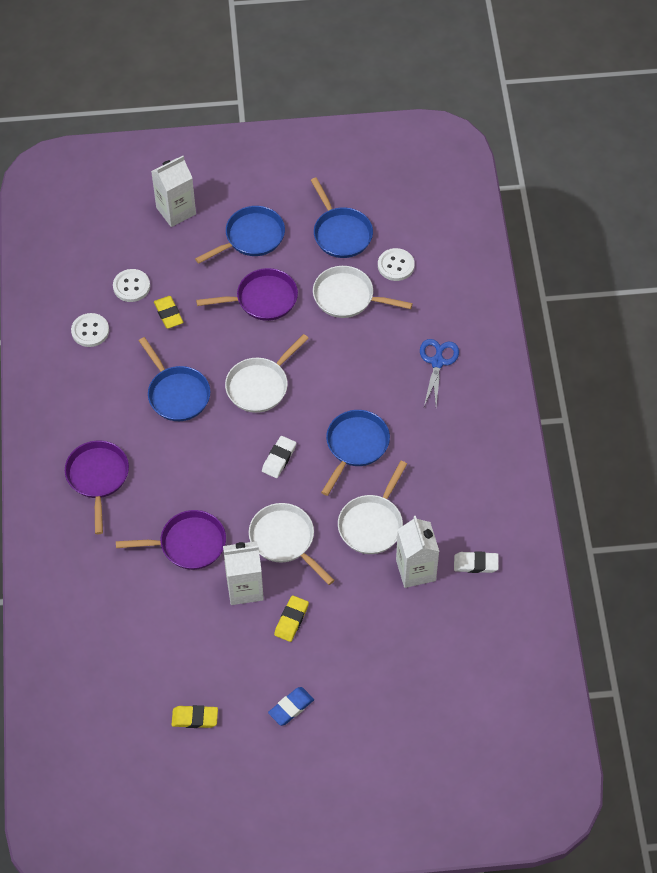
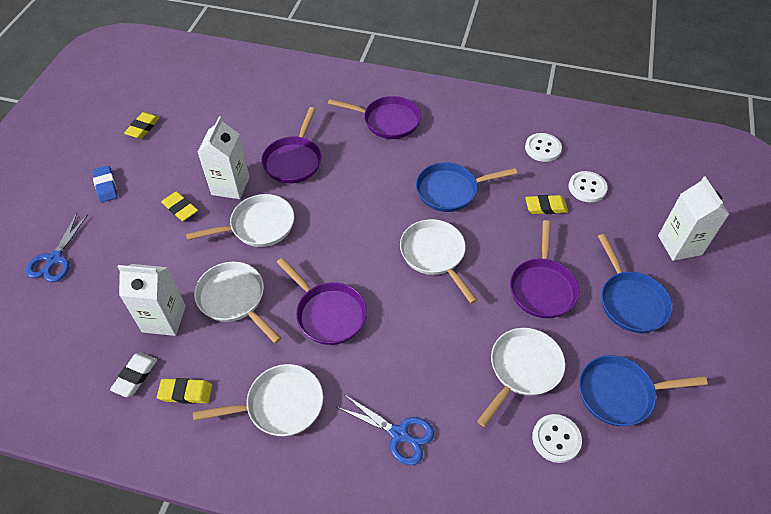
camera: 110 degrees right, 5 degrees down
(279, 458) = (345, 246): white eraser -> none
(355, 446) = (328, 314): blue pan -> purple pan
(396, 700) = (55, 259): none -> blue scissors
(451, 448) = (280, 405): none -> white pan
(472, 519) = (186, 392): none -> yellow eraser

